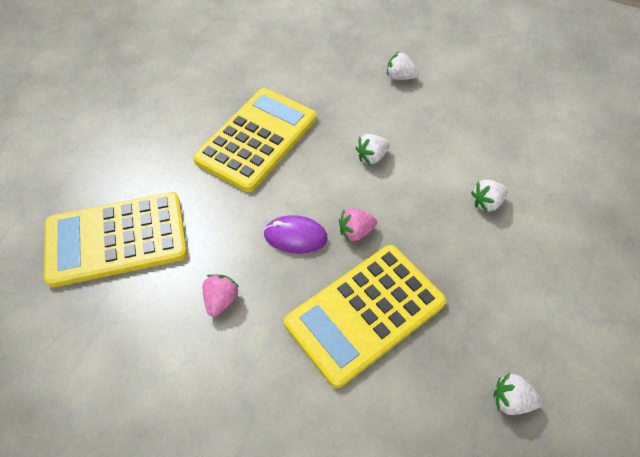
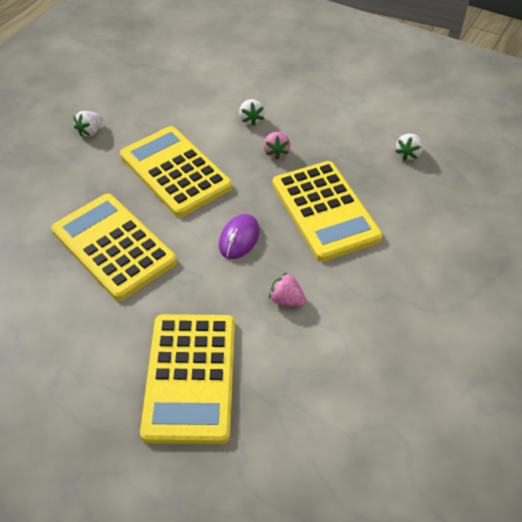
camera: 75 degrees left, 5 degrees down
(355, 232) = (249, 199): pink strawberry -> pink strawberry (276, 152)
(372, 157) = (175, 171): white strawberry -> yellow calculator

